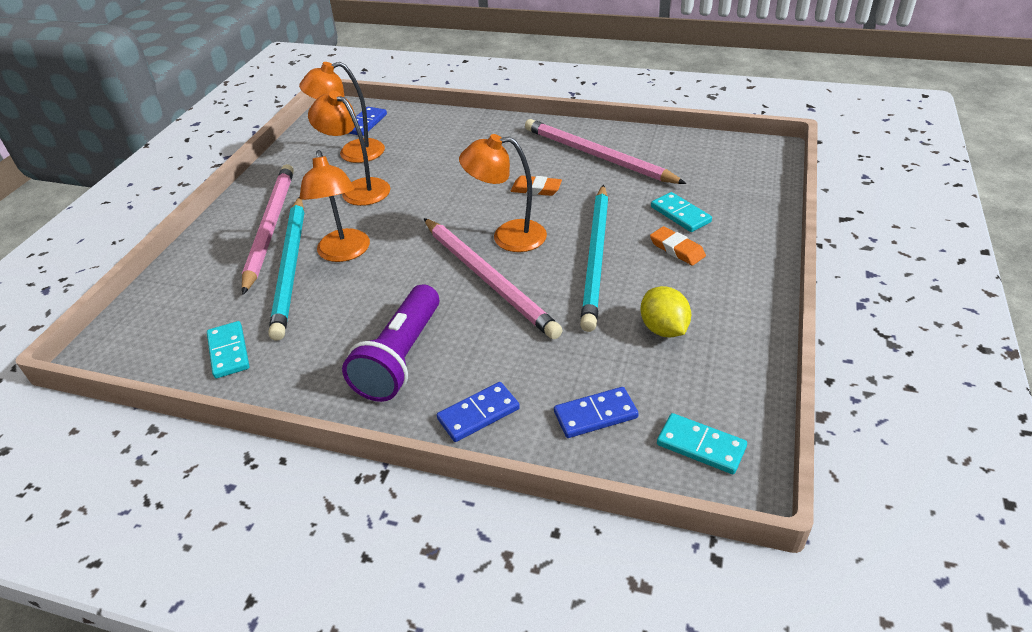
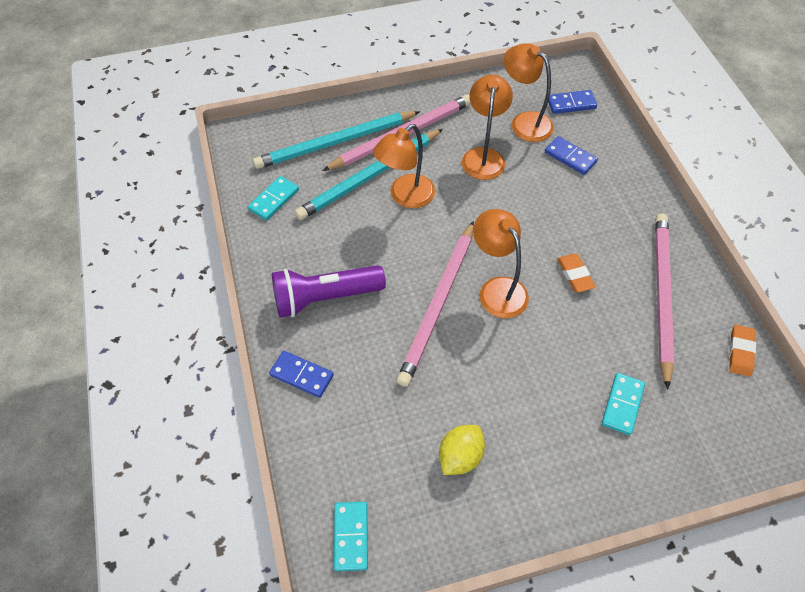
camera: 55 degrees right, 15 degrees up
(595, 415) = (341, 450): blue domino -> blue domino (570, 157)
(596, 257) = (515, 366): turquoise pencil -> turquoise pencil (335, 142)
(677, 249) = (569, 423): orange eraser -> orange eraser (740, 352)

